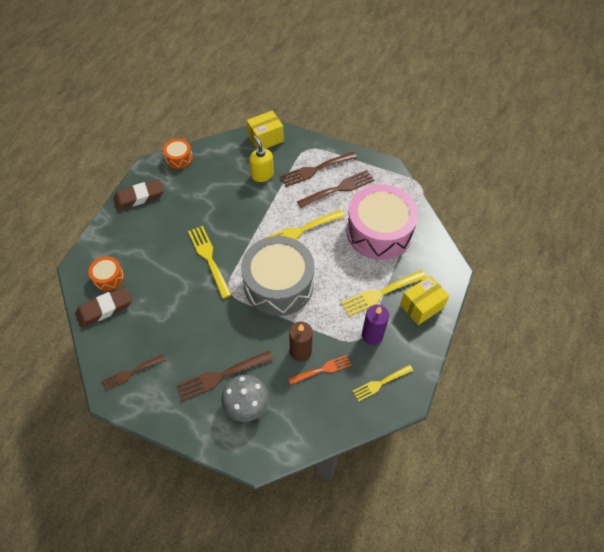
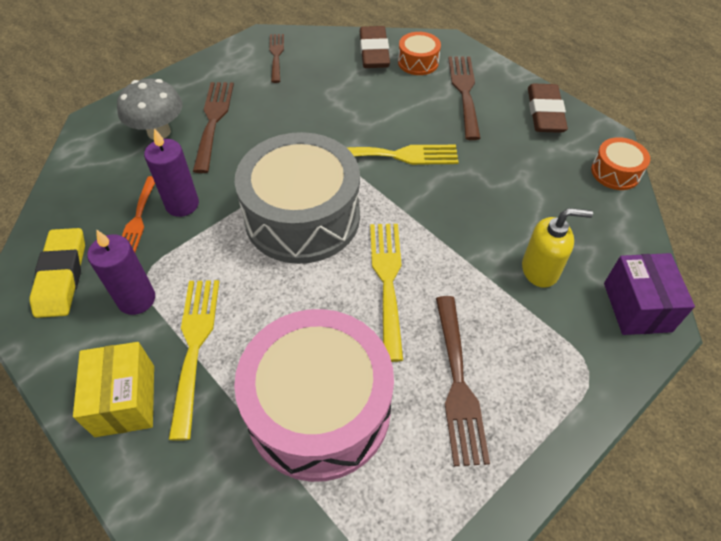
camera: 115 degrees right, 5 degrees down
(265, 139) = (637, 307): yellow box -> purple box
(300, 351) = (182, 204): brown candle -> purple candle
(315, 169) = (525, 362): brown fork -> brown fork (464, 93)
(380, 383) = (62, 276): yellow fork -> yellow eraser

